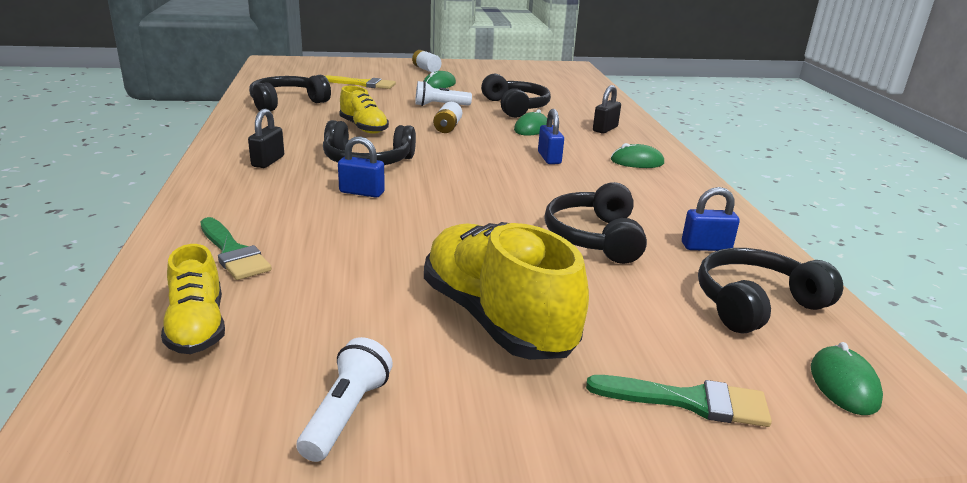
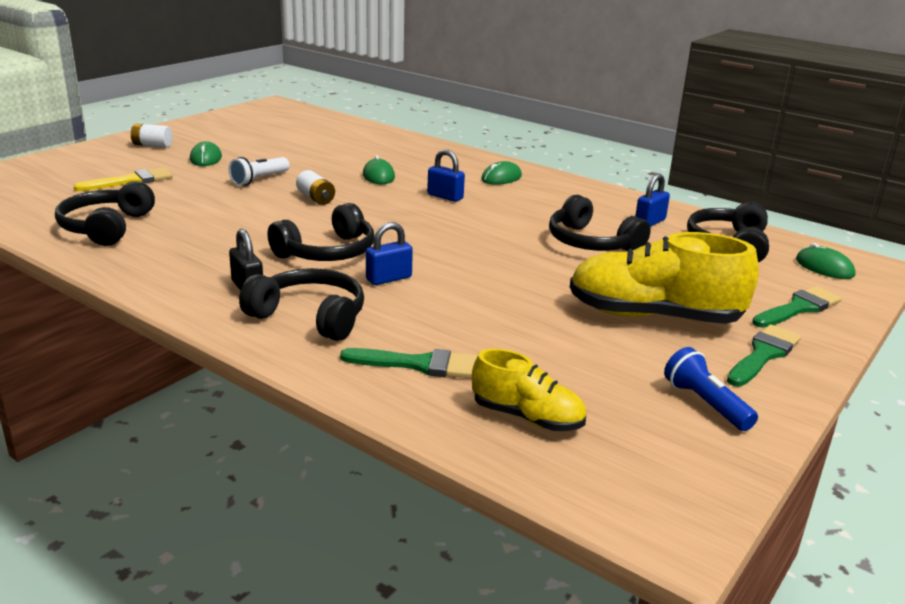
camera: 45 degrees left, 0 degrees up
(346, 414) = (705, 404): white flashlight -> blue flashlight
(364, 128) = (248, 225): yellow shoe -> none
(515, 107) = (322, 160): black headphones -> black headphones (310, 317)
(522, 415) = (763, 354): none -> green brush
(605, 129) = (427, 158): black padlock -> none

